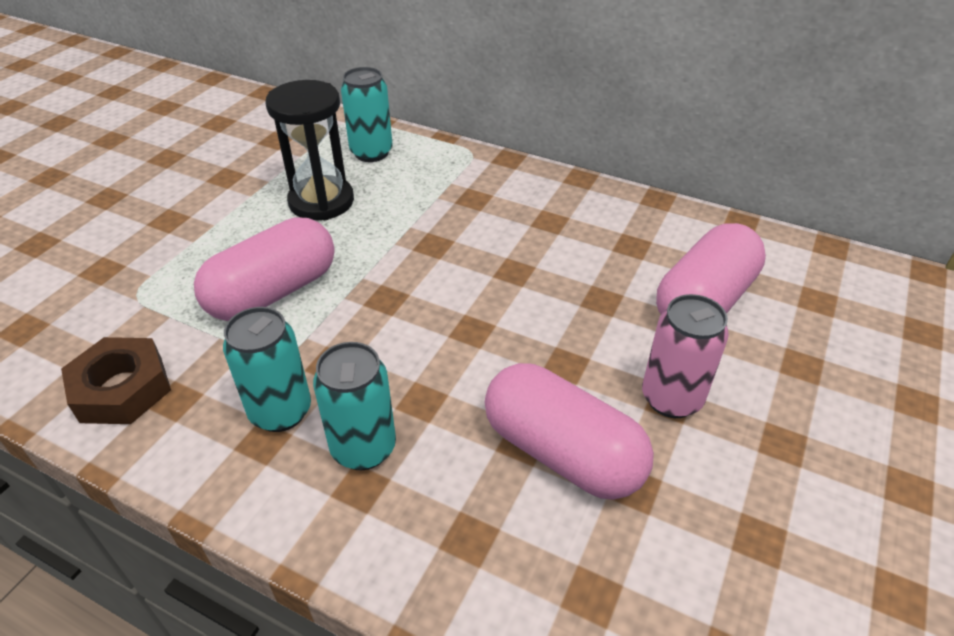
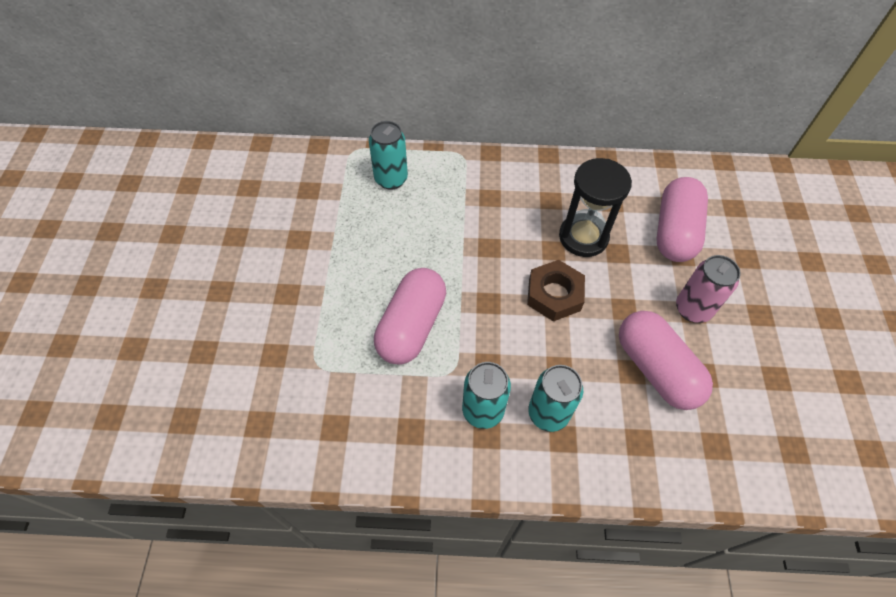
camera: 25 degrees left, 15 degrees up
(122, 389) = (370, 438): brown nut -> brown nut (554, 294)
(321, 201) = (387, 237): black hourglass -> black hourglass (583, 237)
(562, 452) = (656, 369): pink capsule -> pink capsule turned 45 degrees clockwise

